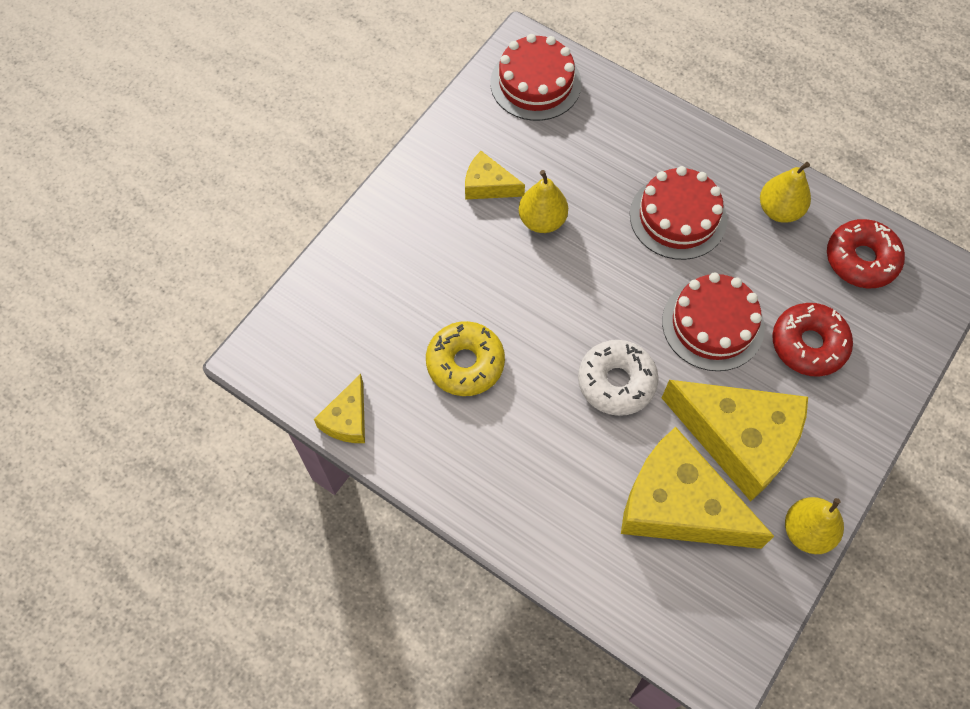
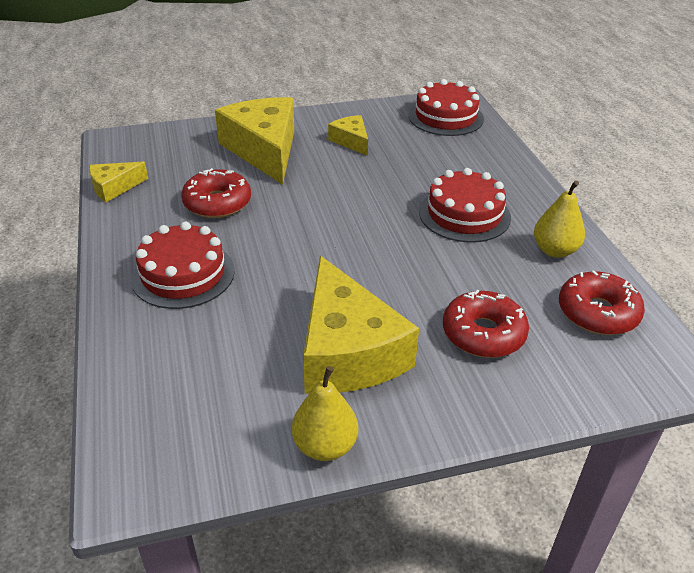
camera: 40 degrees right, 25 degrees down
(465, 363) = (217, 203): yellow donut -> red donut
(542, 220) = (363, 170): yellow pear -> none
(616, 382) = (300, 266): white donut -> none
(678, 505) = (246, 357): yellow cheese -> yellow cheese (264, 150)
(713, 324) = (416, 278): red cake -> red cake (183, 274)

